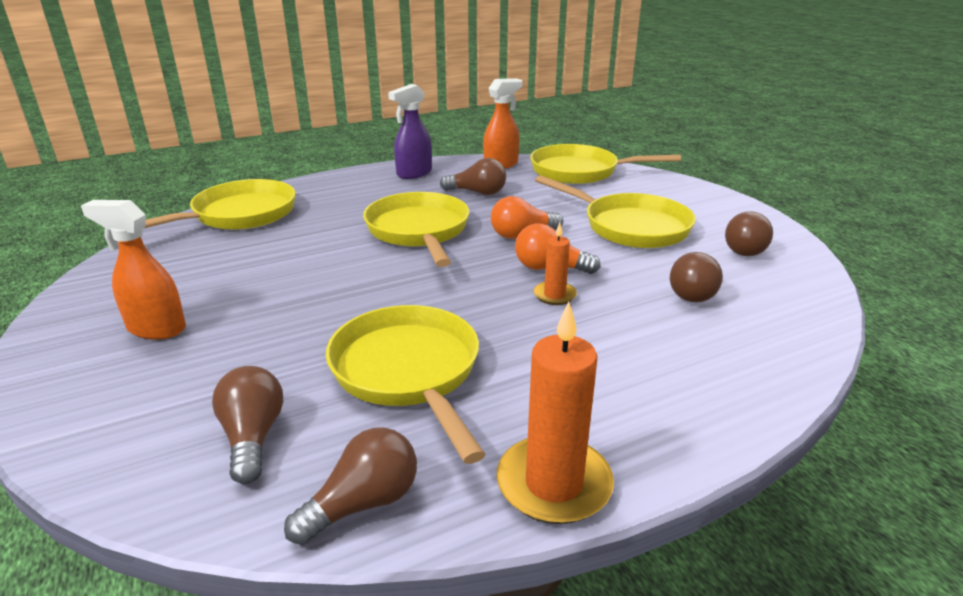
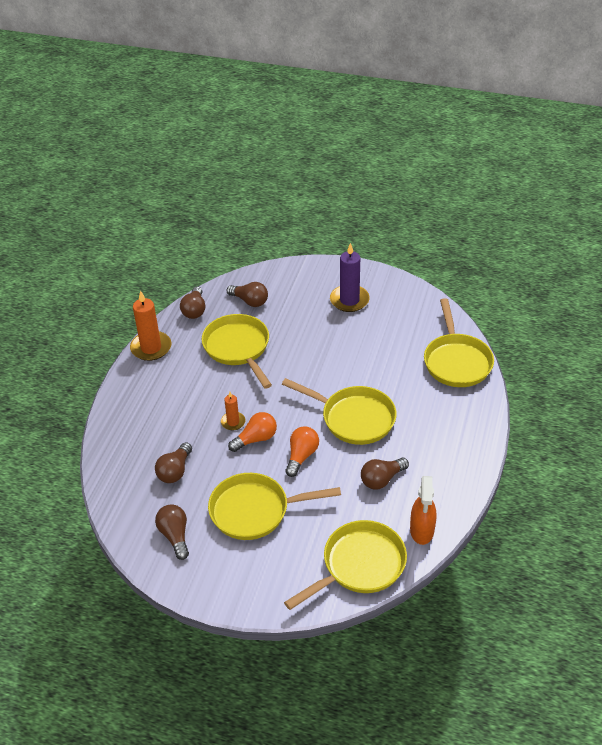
camera: 135 degrees right, 15 degrees up
(156, 328) = (349, 300): orange spray bottle -> purple candle
(408, 372) = (238, 348): yellow pan -> yellow pan turned 135 degrees counterclockwise
(414, 173) = (452, 470): purple spray bottle -> none
(693, 292) = (175, 471): brown light bulb -> brown light bulb turned 135 degrees counterclockwise

